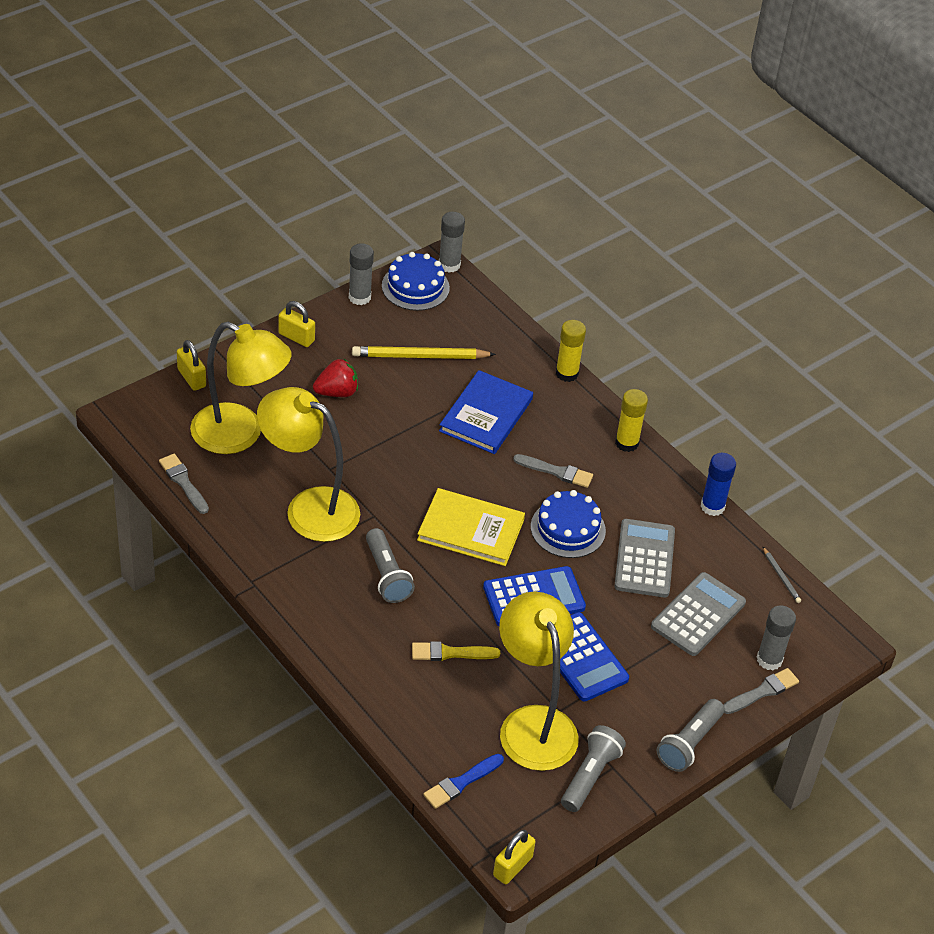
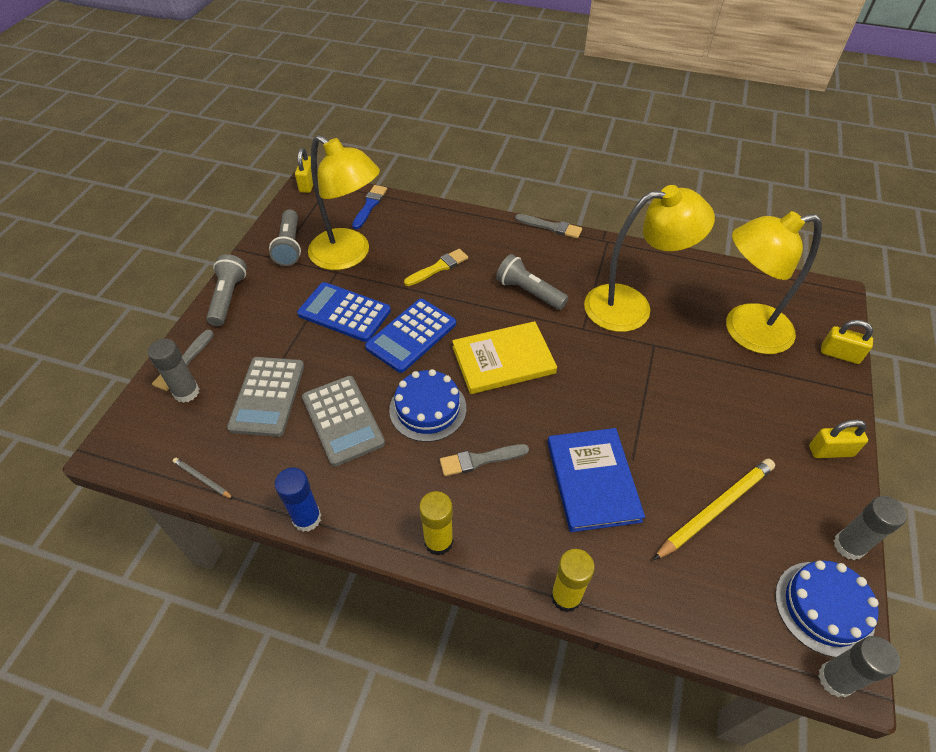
camera: 150 degrees right, 5 degrees up
(183, 482) = (729, 275): grey brush -> grey brush (551, 227)
(337, 392) = (731, 416): red strawberry -> none

